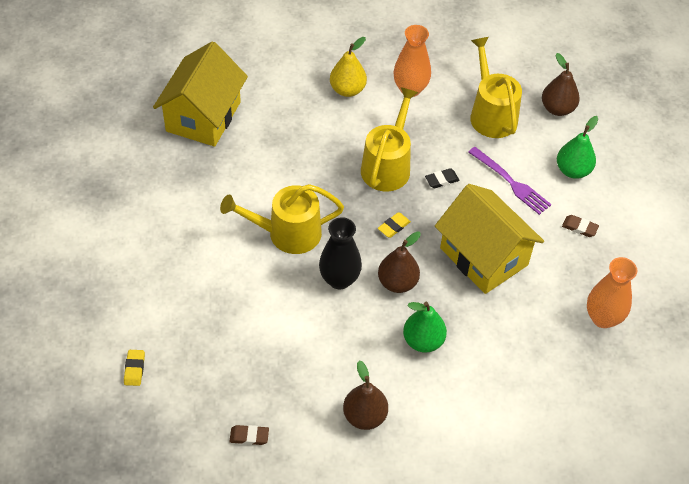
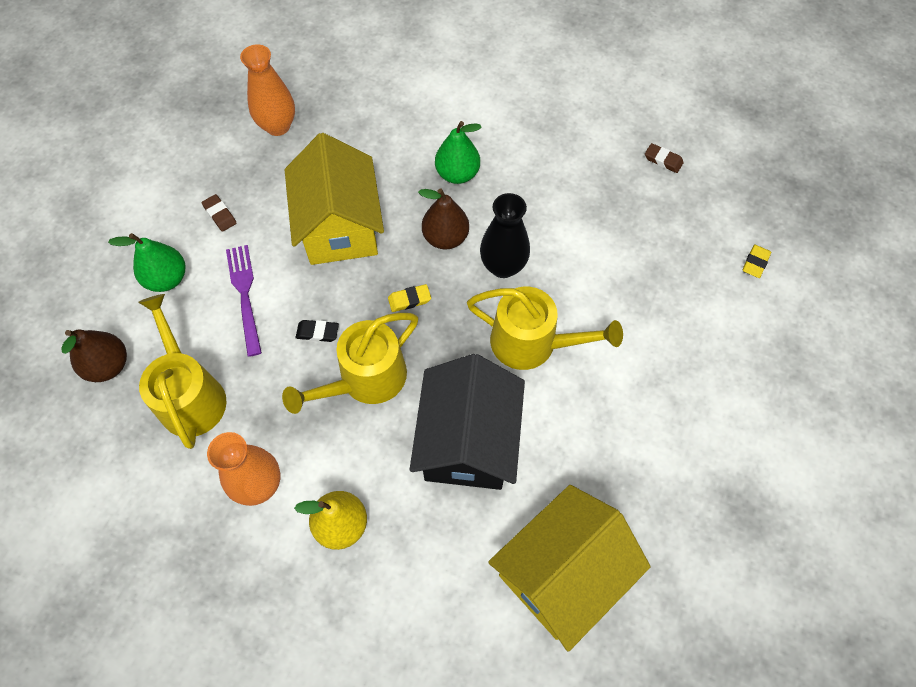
camera: 150 degrees left, 10 degrees up
(298, 158) = (467, 441): none -> black house
(364, 416) = (550, 135): brown pear -> none
(491, 114) = (191, 395): yellow watering can -> yellow watering can turned 150 degrees clockwise

